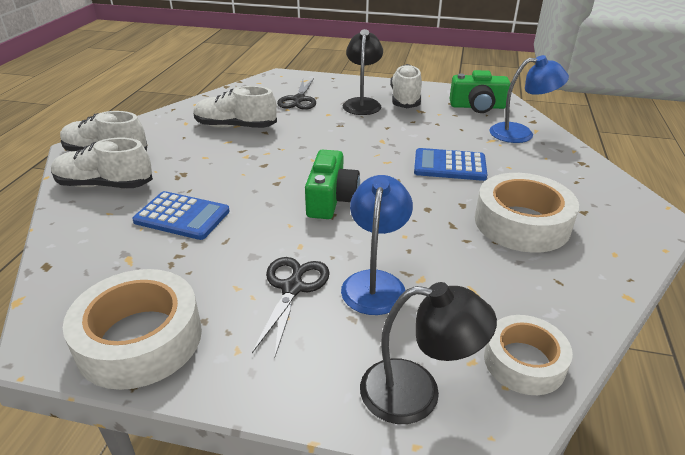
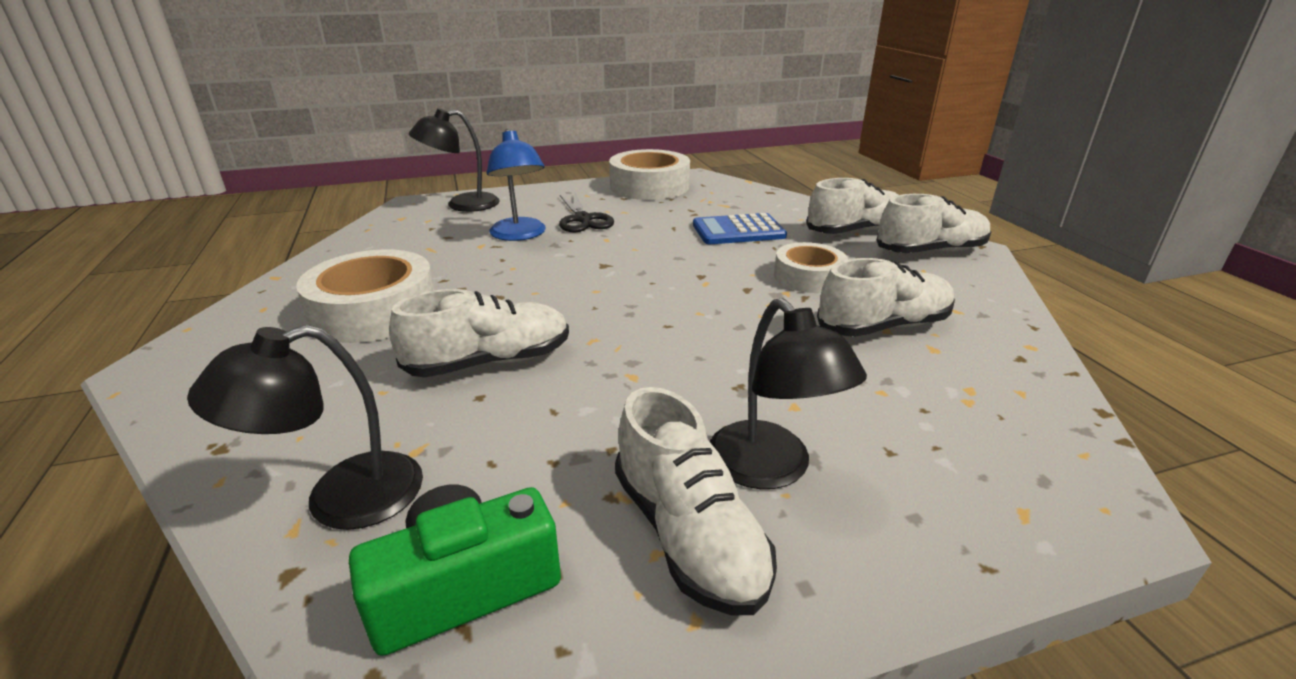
camera: 150 degrees right, 5 degrees down
(299, 99) = (907, 427): black scissors -> none
(331, 199) = (619, 276): green camera -> none
(449, 165) = (489, 362): blue calculator -> white shoe
(520, 133) = (341, 499): blue lamp -> black lamp
(524, 362) = (389, 227): white tape -> white tape (808, 277)

